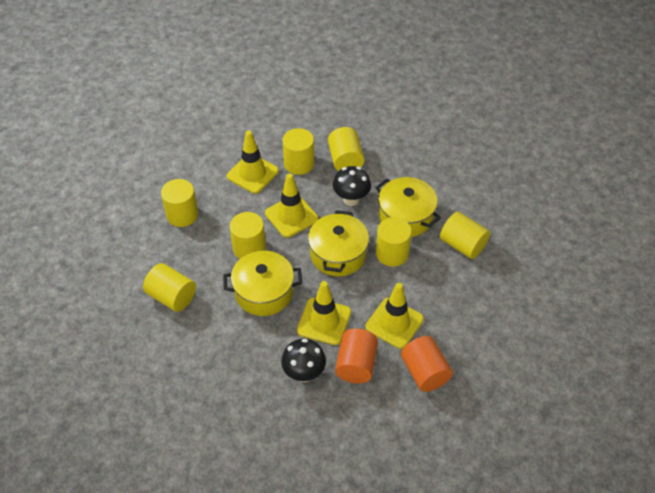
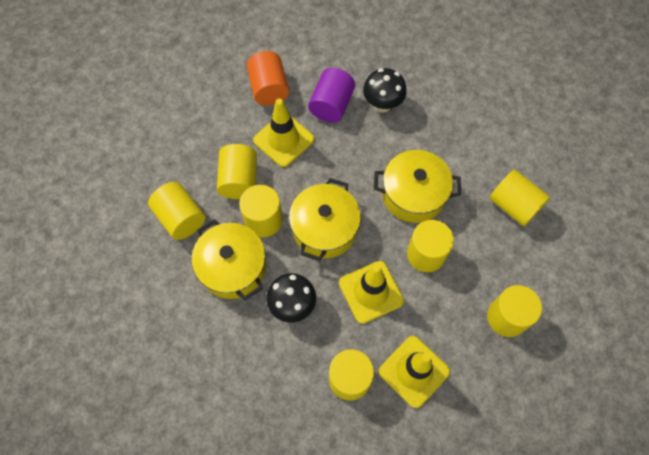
camera: 170 degrees left, 15 degrees up
(324, 321) = (354, 152): yellow traffic cone -> none
(345, 160) = (285, 374): yellow cylinder -> yellow cylinder (239, 180)
(356, 365) = (331, 105): orange cylinder -> purple cylinder

